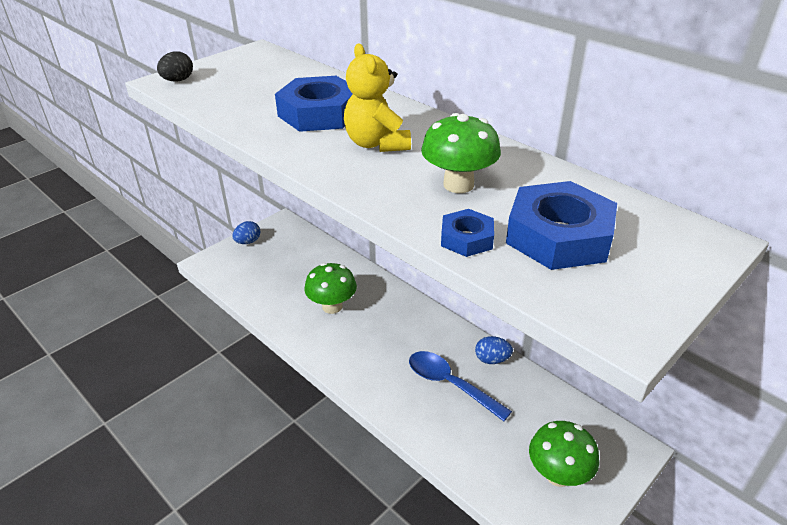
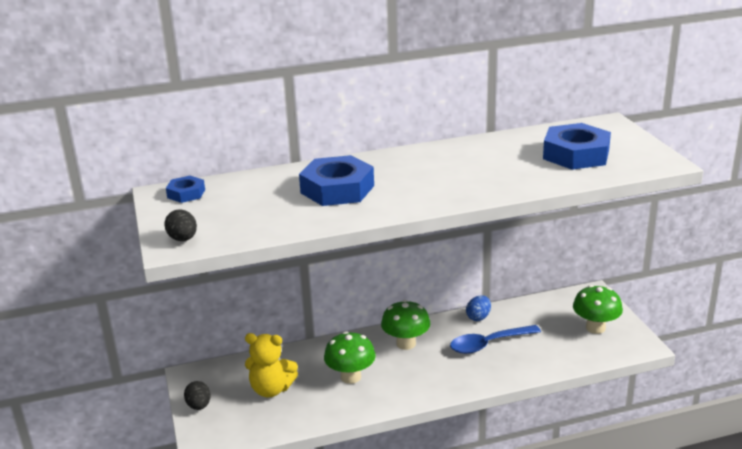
camera: 60 degrees left, 10 degrees down
(248, 242) = (199, 406): blue egg -> black egg
(377, 144) = (413, 179): yellow teddy bear -> yellow teddy bear (271, 389)
(458, 185) = (496, 166): green mushroom -> green mushroom (406, 343)
(466, 238) = (558, 178): blue nut -> blue nut (186, 193)

